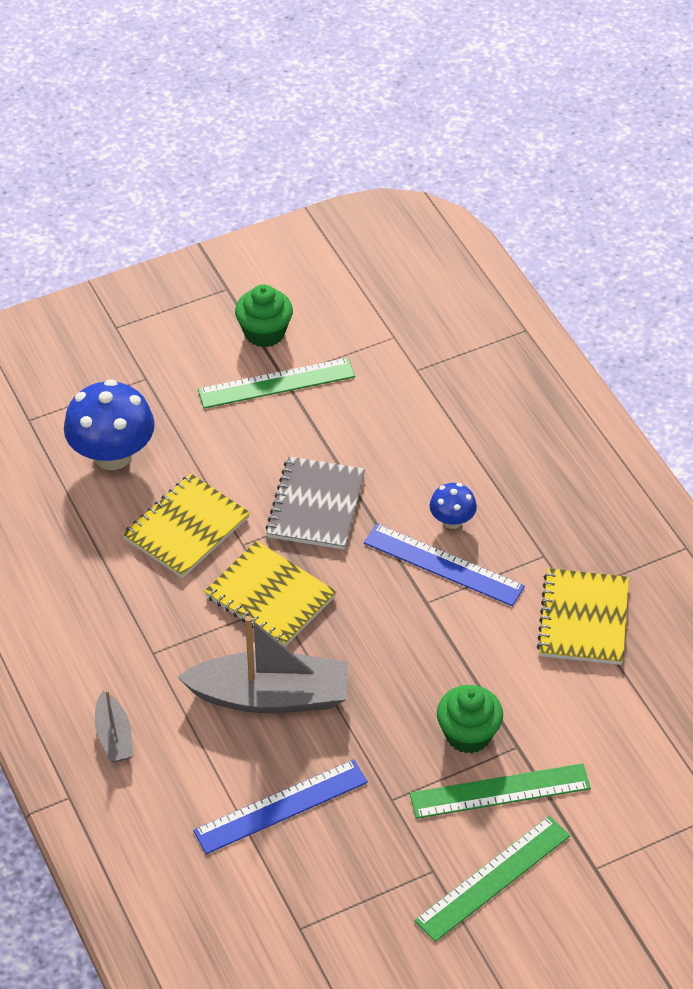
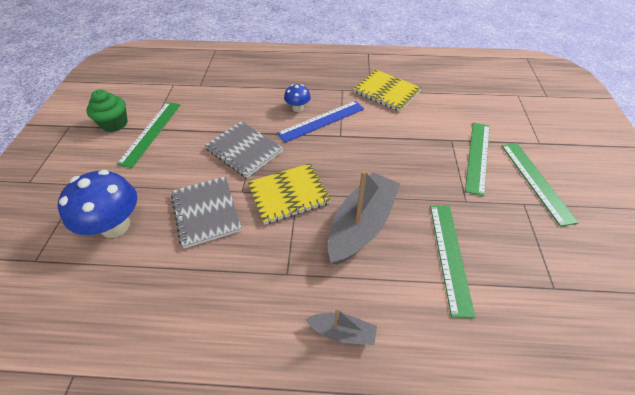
camera: 60 degrees left, 0 degrees up
(186, 528) = (206, 212): yellow notebook -> grey notebook
(281, 806) = (450, 256): blue ruler -> green ruler
(468, 734) = (434, 153): green cupcake -> none

